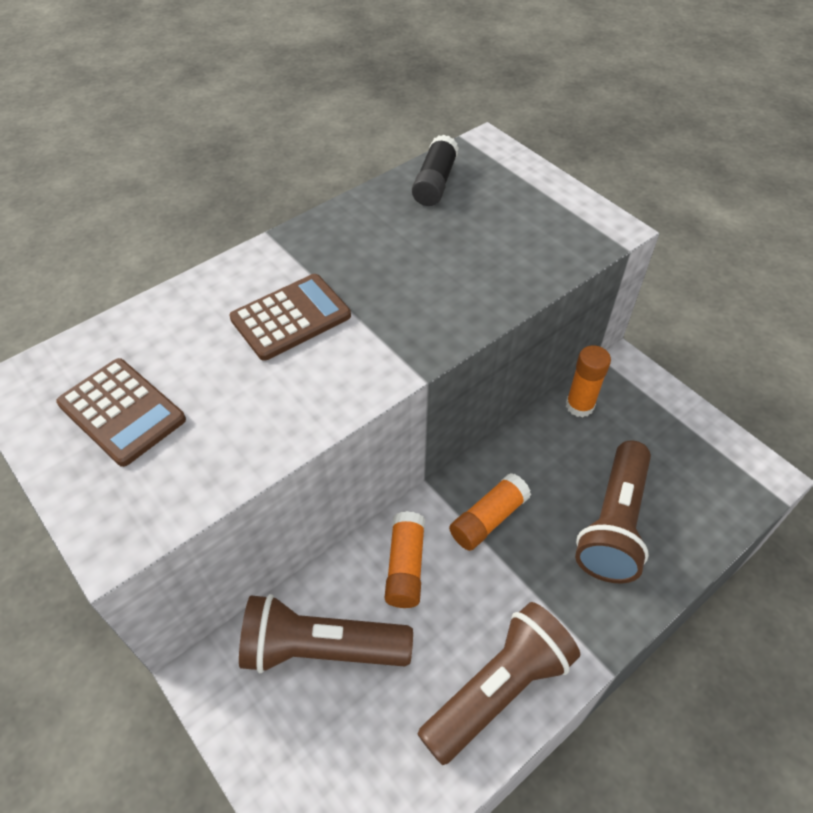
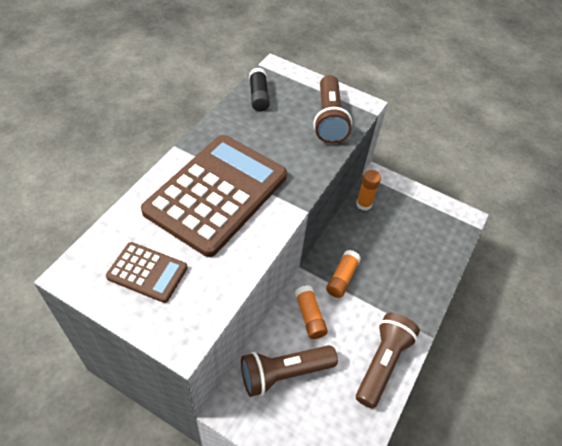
camera: 25 degrees left, 0 degrees up
(291, 317) = (216, 194): brown calculator -> brown calculator, size x2.13
(613, 524) = (404, 262): brown flashlight -> brown flashlight (329, 119)

